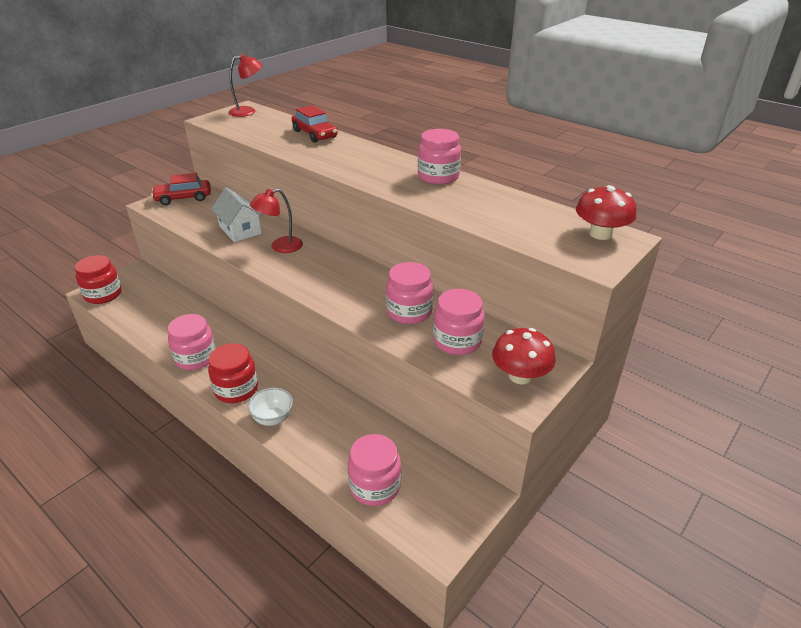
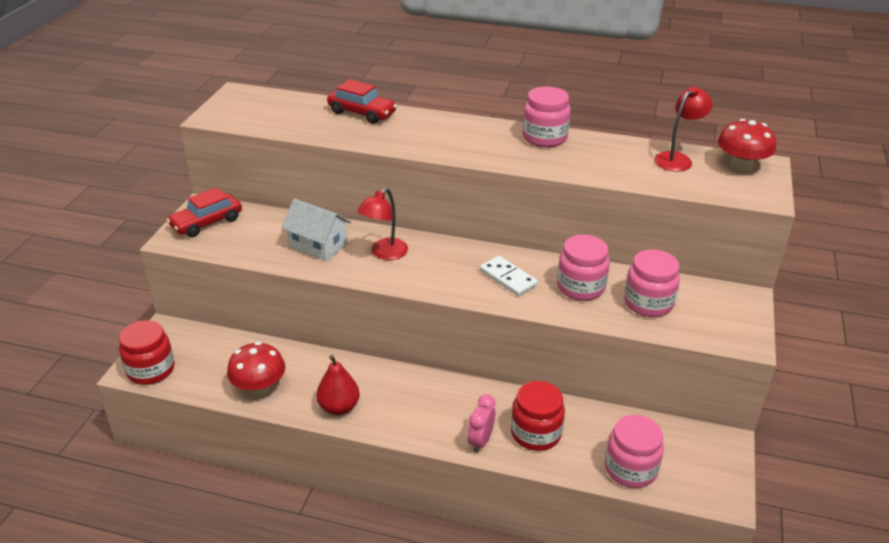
camera: 25 degrees left, 0 degrees up
(196, 358) = (339, 407): pink jar -> red pear
(236, 389) = (415, 425): red jar -> red jar (536, 433)
(248, 111) = (247, 97): red lamp -> red lamp (677, 159)
(273, 418) = (480, 441): white bowl -> pink clock
(356, 289) = (508, 278): none -> white domino
(520, 376) = (727, 319): red mushroom -> red mushroom (259, 387)

